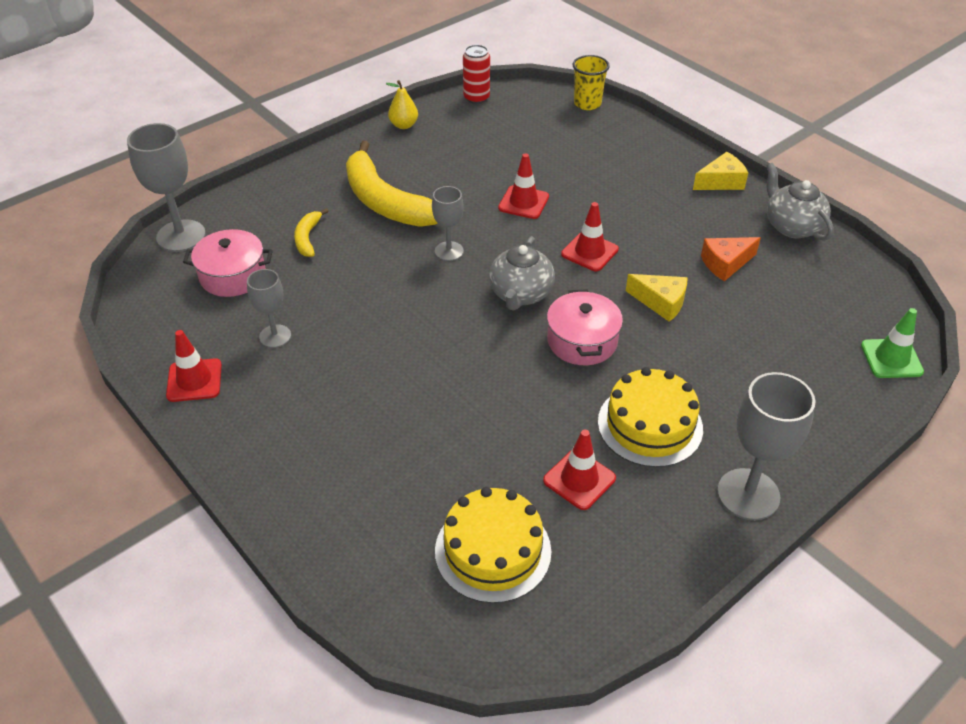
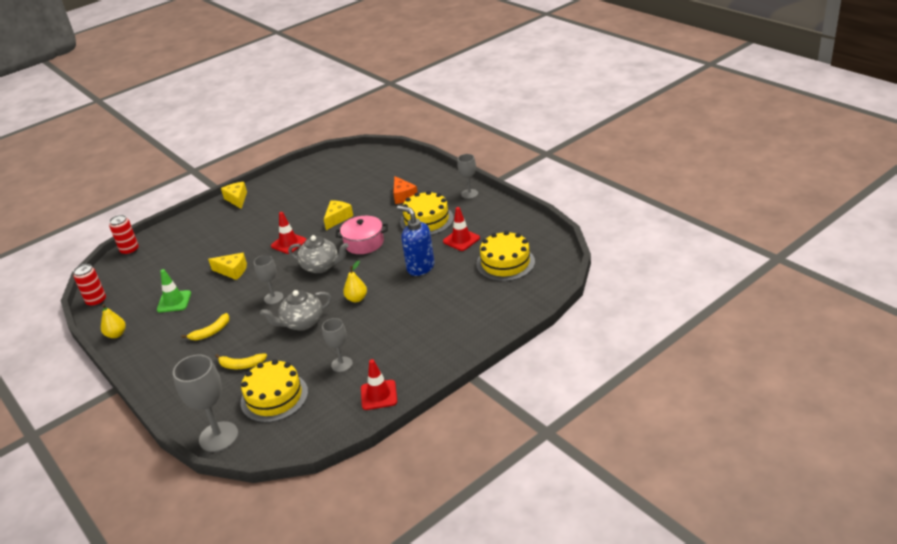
camera: 85 degrees left, 10 degrees down
(232, 275) = (274, 397): pink pot -> yellow cake
(386, 202) = (211, 332): yellow banana -> yellow banana, size x0.46
(426, 342) = (356, 299): none -> yellow pear
(498, 419) = (420, 267): none -> blue soap dispenser
(523, 202) = (232, 271): red traffic cone -> yellow cheese
(587, 103) = (130, 250): yellow cup -> red can
(725, 264) = (310, 198): orange cheese -> orange cheese (403, 196)
(748, 494) = (469, 194): grey goblet -> grey goblet, size x0.59
(792, 226) = (285, 178): grey teapot -> grey teapot (302, 323)
(891, 358) = (388, 155): green traffic cone -> green traffic cone (174, 301)

